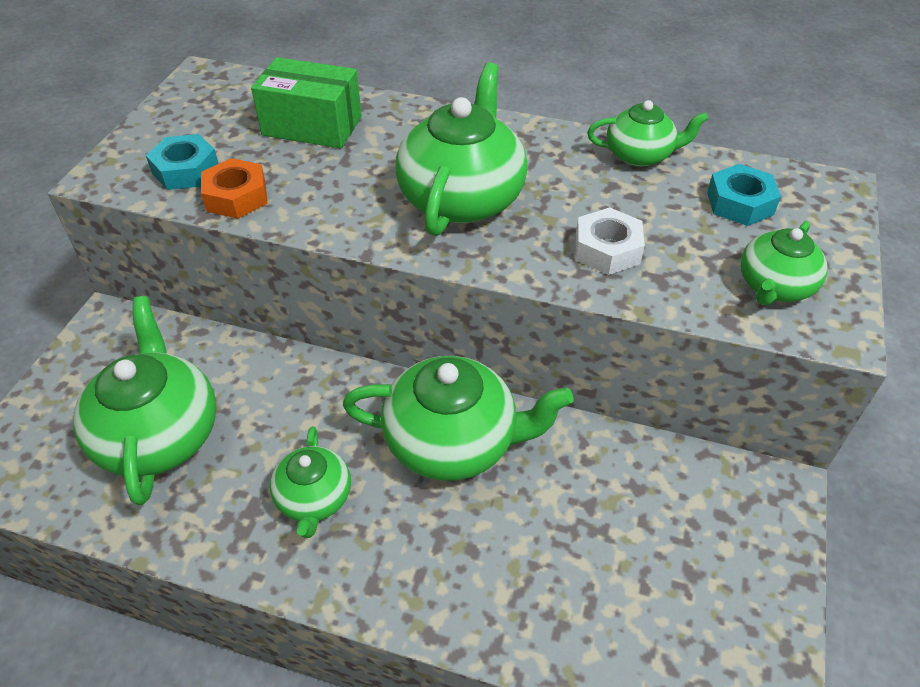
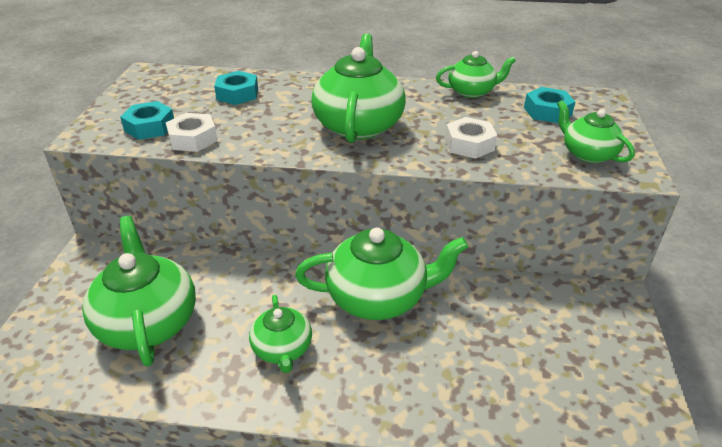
camera: 10 degrees left, 10 degrees down
(236, 197) = (193, 139): orange nut -> white nut
(312, 126) = (237, 94): green box -> turquoise nut
(774, 286) = (587, 154): green teapot -> green teapot turned 120 degrees clockwise

